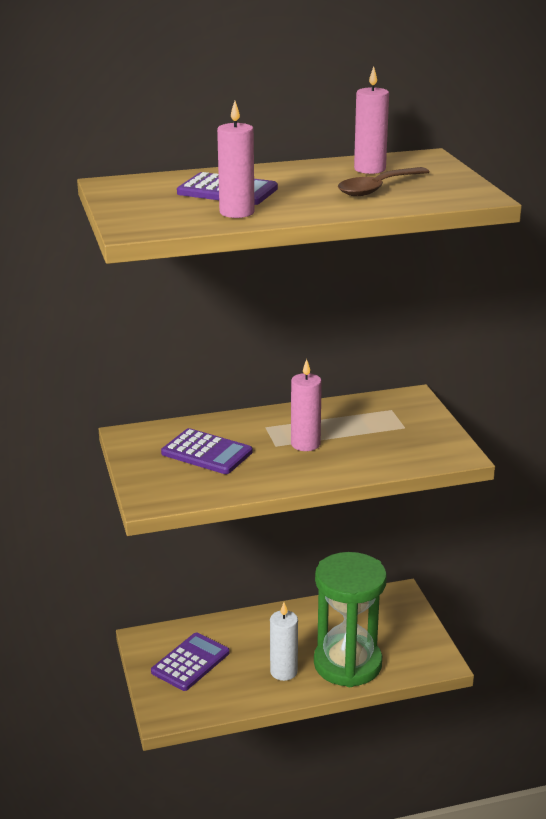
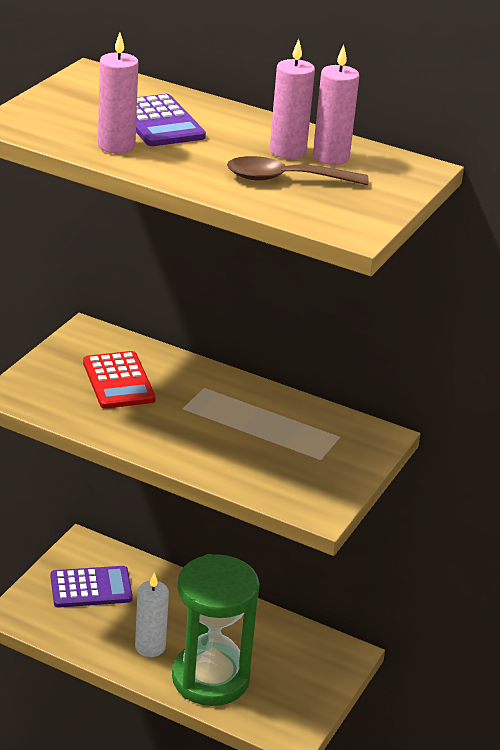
camera: 40 degrees right, 5 degrees up
(207, 453) = (118, 381): purple calculator -> red calculator
(305, 444) = (208, 421): pink candle -> pink candle (287, 151)

